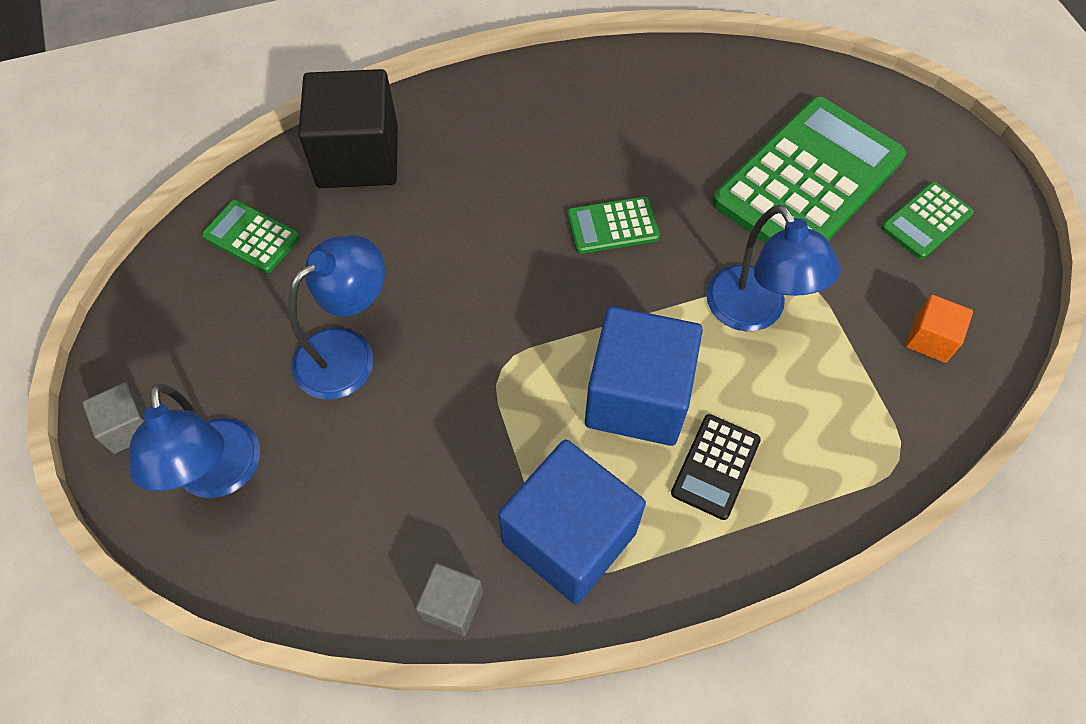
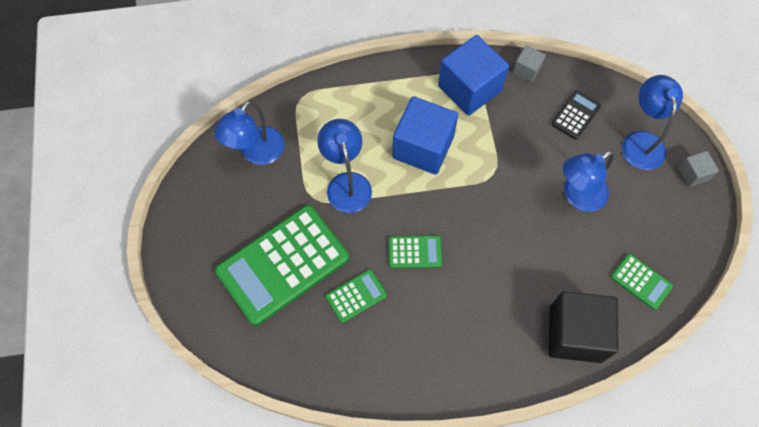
camera: 170 degrees left, 5 degrees up
(715, 466) = (392, 108): black calculator -> black calculator (575, 115)
(926, 221) = (223, 224): green calculator -> green calculator (356, 296)
(930, 339) = (256, 153): orange cube -> blue lamp

